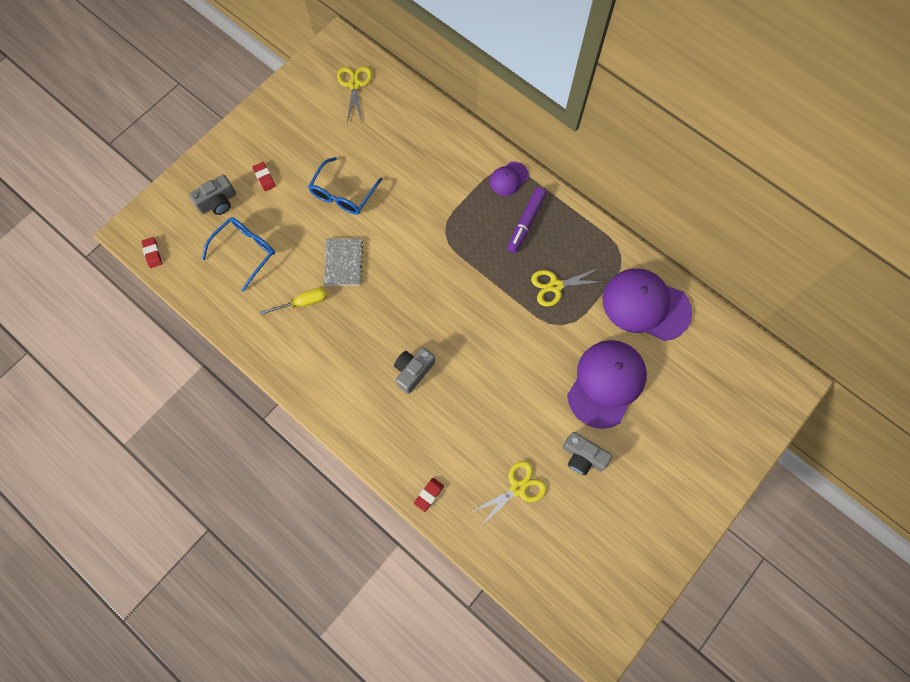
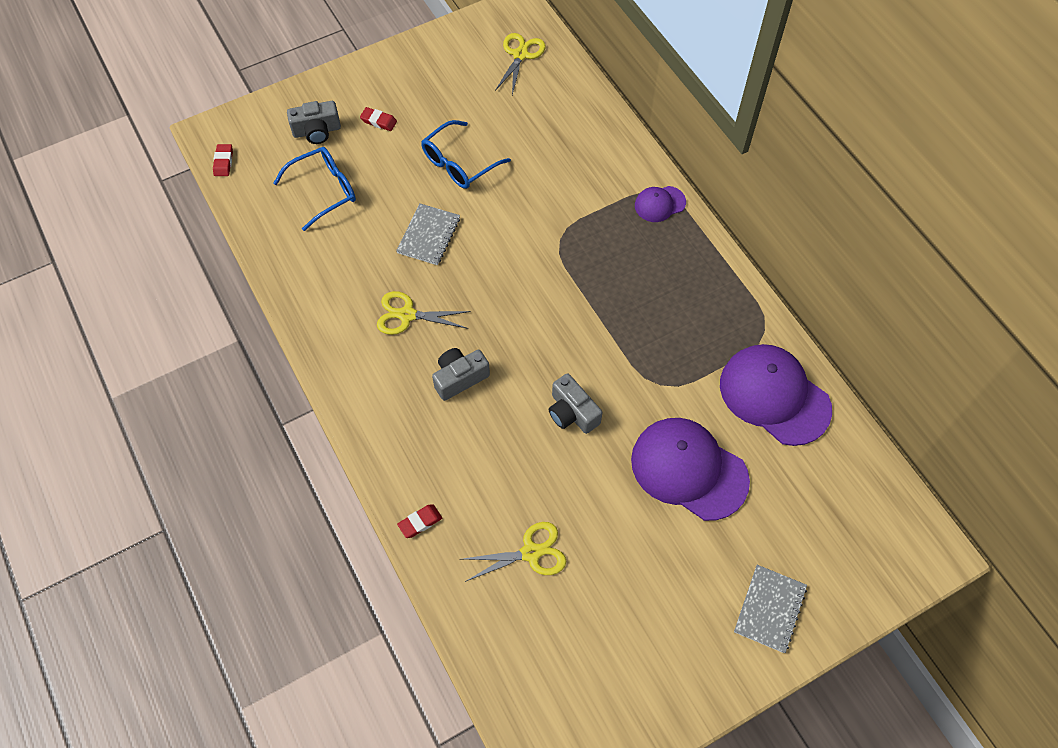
camera: 20 degrees right, 10 degrees down
(264, 178) = (378, 121): red eraser -> red eraser turned 60 degrees counterclockwise
(303, 302) = (365, 263): yellow screwdriver -> none
(526, 223) = (661, 258): purple marker -> none
(555, 286) = (669, 338): yellow scissors -> yellow scissors (407, 315)
(583, 456) = (626, 544): grey camera -> grey camera (572, 412)
(606, 383) = (689, 469): purple cap -> purple cap turned 105 degrees counterclockwise
(698, 467) = (769, 609): none -> grey notebook

